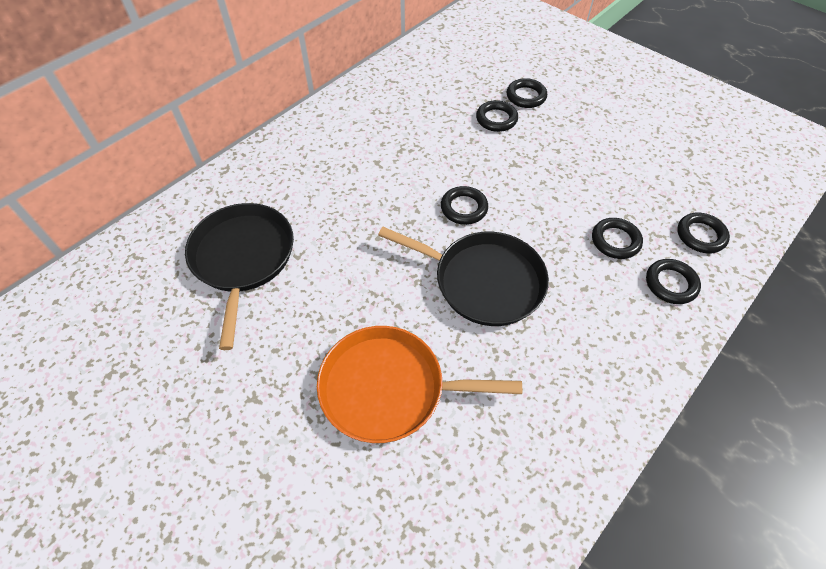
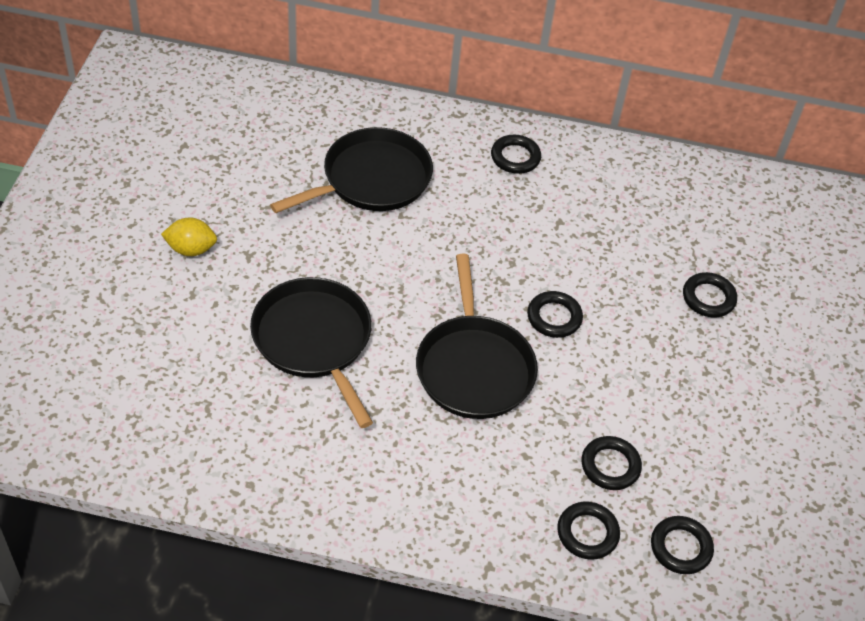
camera: 55 degrees right, 5 degrees down
(208, 450) = (191, 249): none -> yellow lemon
(389, 388) = (314, 341): orange pan -> black pan
(526, 96) = (771, 312): black ring -> black ring (515, 157)

